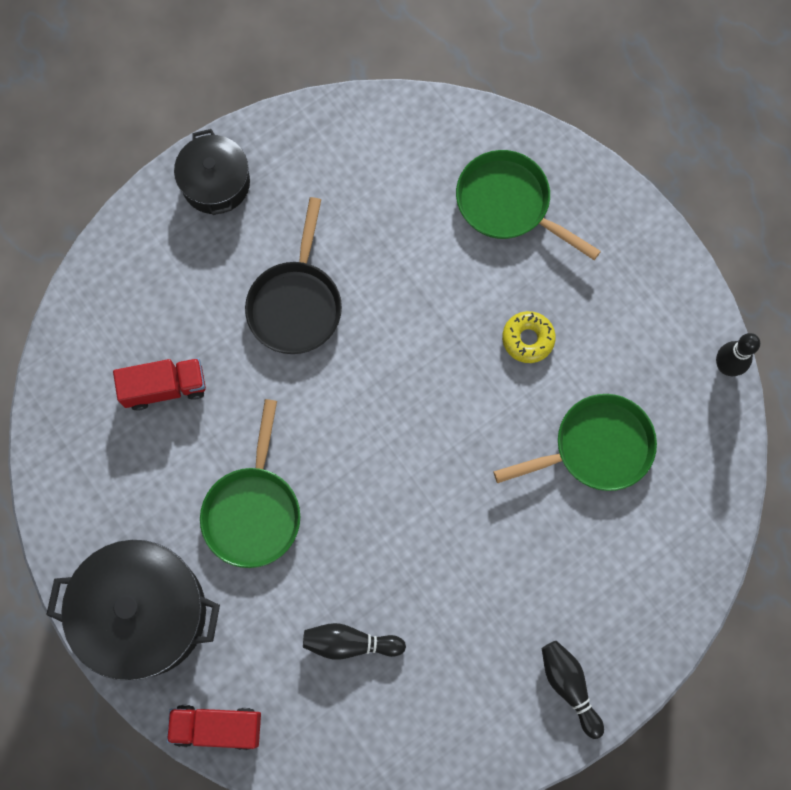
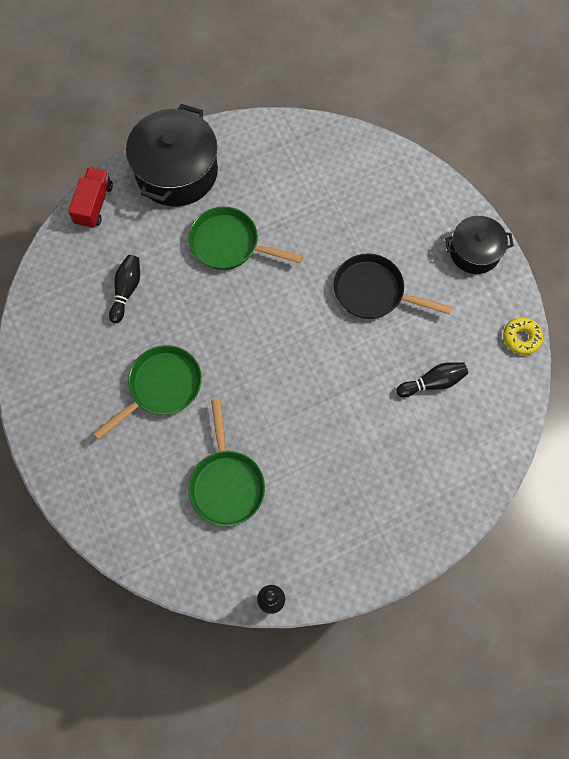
camera: 100 degrees right, 5 degrees down
(165, 388) = (326, 201): red truck -> none
(508, 204) = (432, 456): green pan -> green pan (161, 387)
(528, 339) = (320, 450): yellow donut -> yellow donut (521, 338)
(569, 686) = (60, 428): black bowling pin -> black bowling pin (433, 382)

